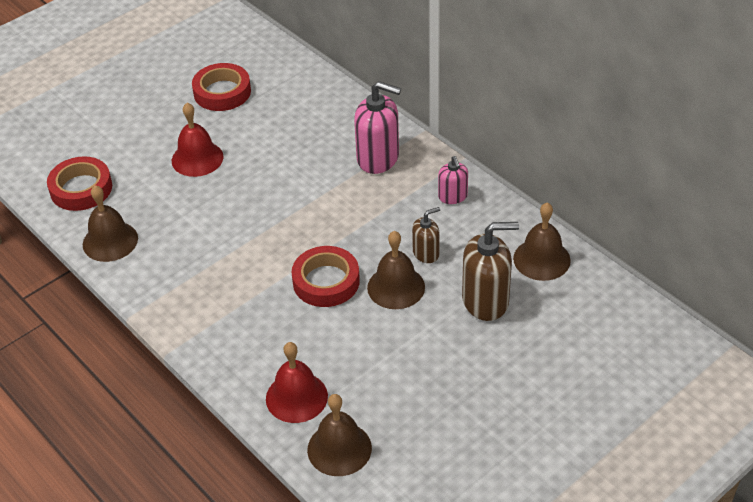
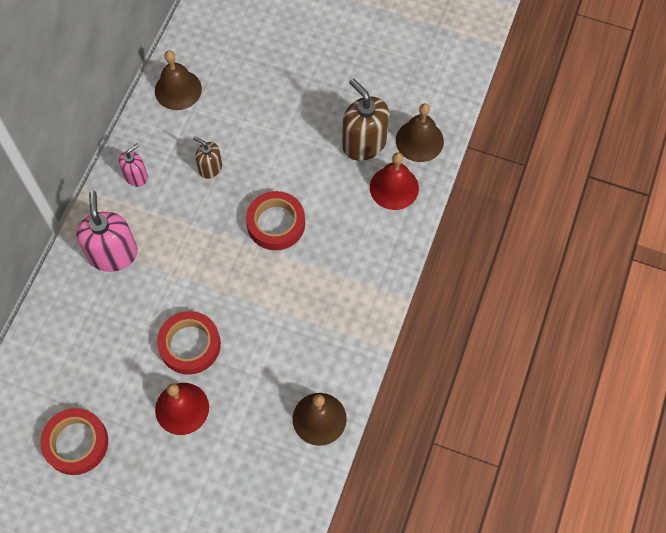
camera: 120 degrees left, 20 degrees up
(81, 189) = (270, 490): red tape -> red tape (190, 345)
(396, 287) = (256, 173): brown bell -> none
(486, 301) = (239, 109): brown soap dispenser -> brown soap dispenser (364, 143)

